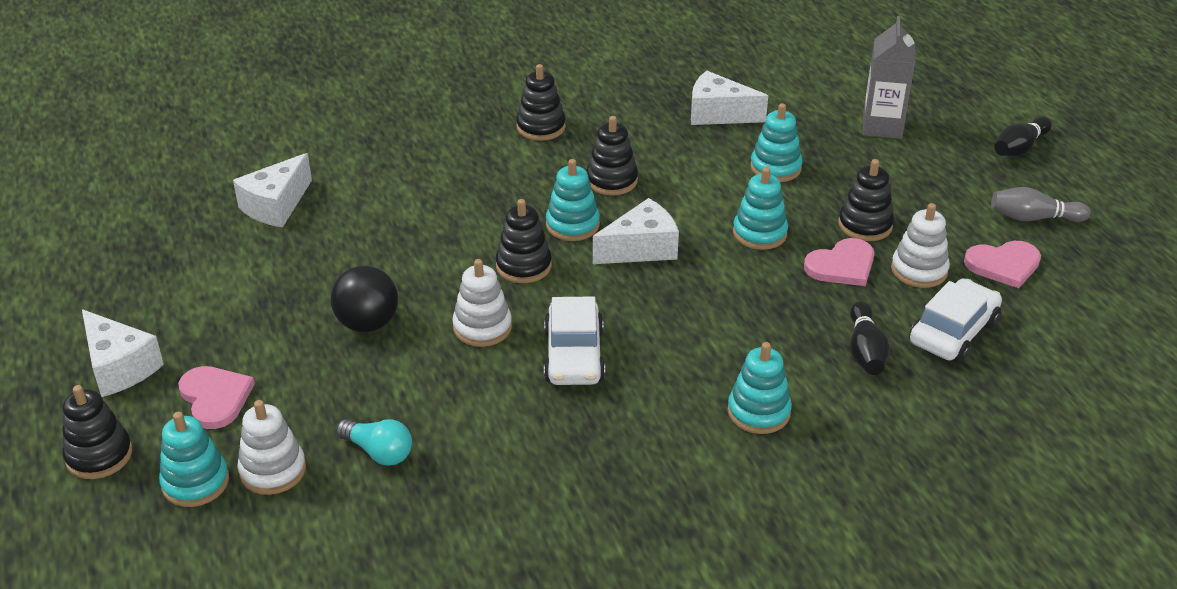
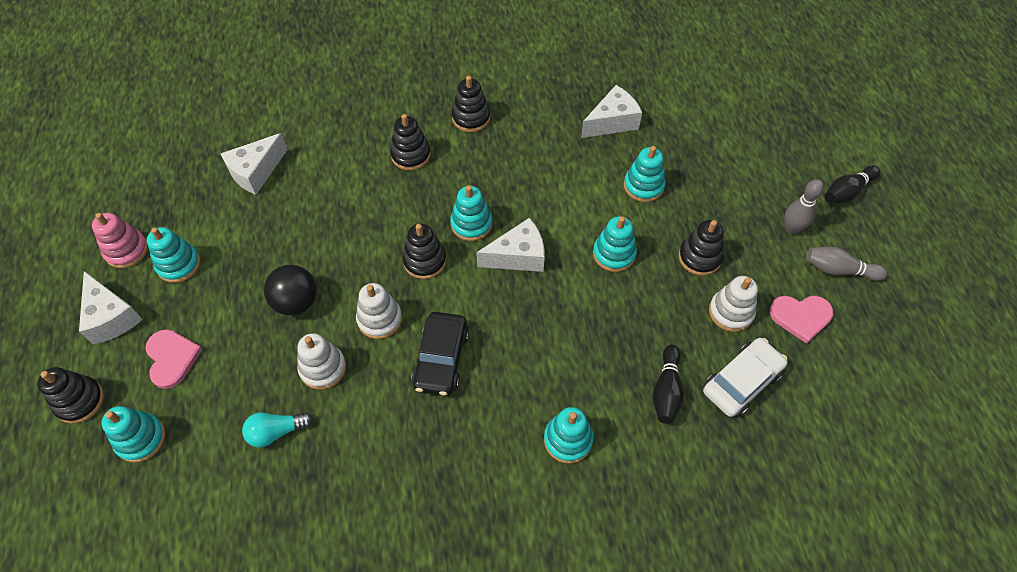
camera: 10 degrees right, 20 degrees up
(122, 299) = (126, 250): none -> pink stacking toy
(198, 305) = (178, 264): none -> turquoise stacking toy
(273, 470) = (197, 437): white stacking toy -> white stacking toy (323, 368)
(379, 452) = (276, 432): turquoise light bulb -> turquoise light bulb turned 120 degrees clockwise
(574, 356) = (441, 359): white car -> black car
(612, 180) = (512, 182): black stacking toy -> black stacking toy (410, 155)
(718, 114) = (612, 122): white cheese -> white cheese turned 120 degrees clockwise
(842, 265) = (670, 298): pink heart -> none
(882, 126) = (740, 153): grey carton -> none
(966, 187) = (791, 229): none -> grey bowling pin

